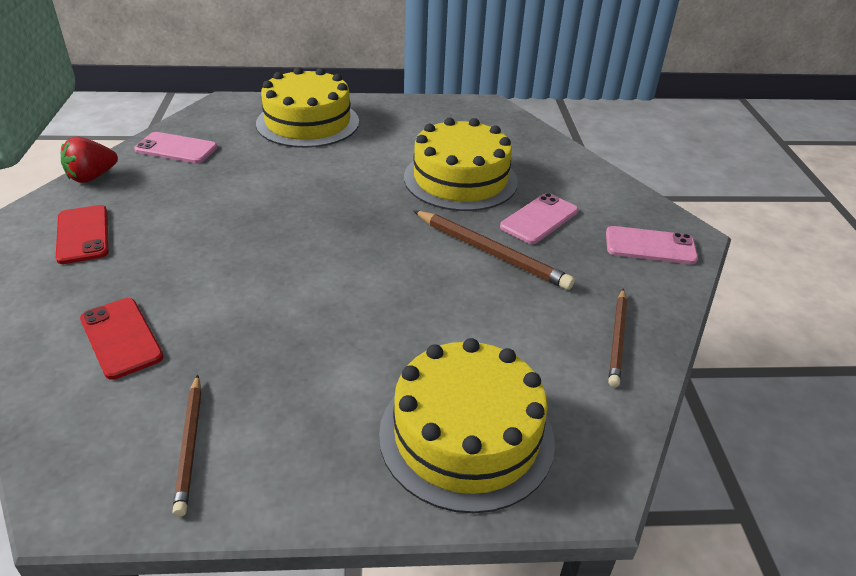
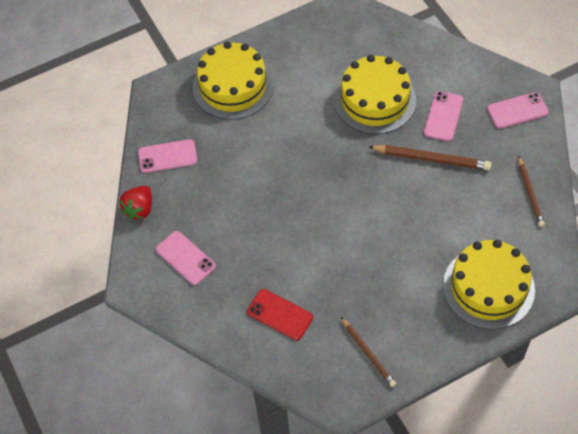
camera: 20 degrees left, 20 degrees up
(83, 234) = (185, 258): red phone -> pink phone

